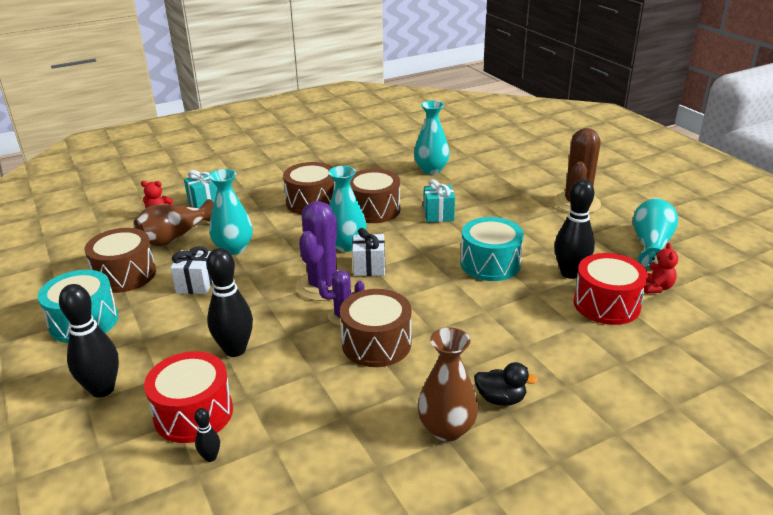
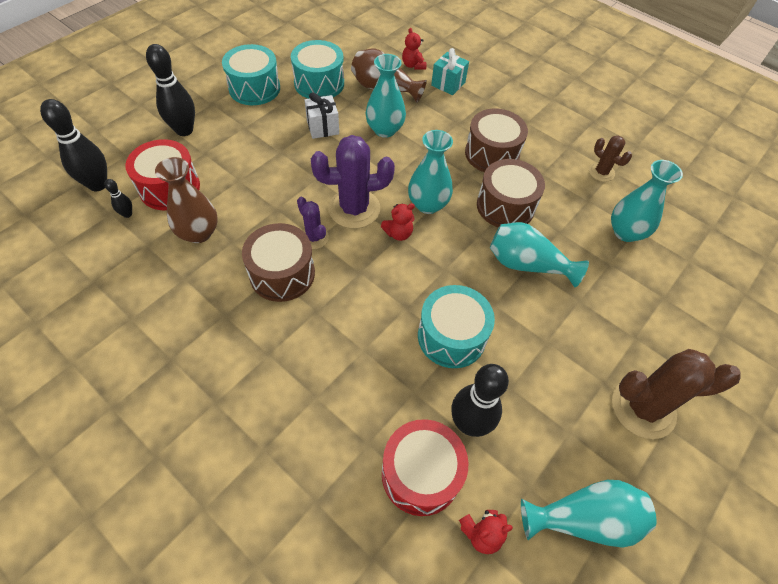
camera: 65 degrees right, 25 degrees up
(125, 275) = (319, 83): brown drum -> turquoise drum
(235, 350) = (247, 183): black bowling pin -> black bowling pin (98, 184)
(368, 163) = (601, 172): none -> brown cactus
(369, 267) = (398, 233): white gift -> red teddy bear
(438, 215) = (527, 265): turquoise gift -> turquoise vase
(447, 429) = (182, 357): brown vase -> brown vase (199, 233)
(500, 399) = (230, 392): black duck -> none

